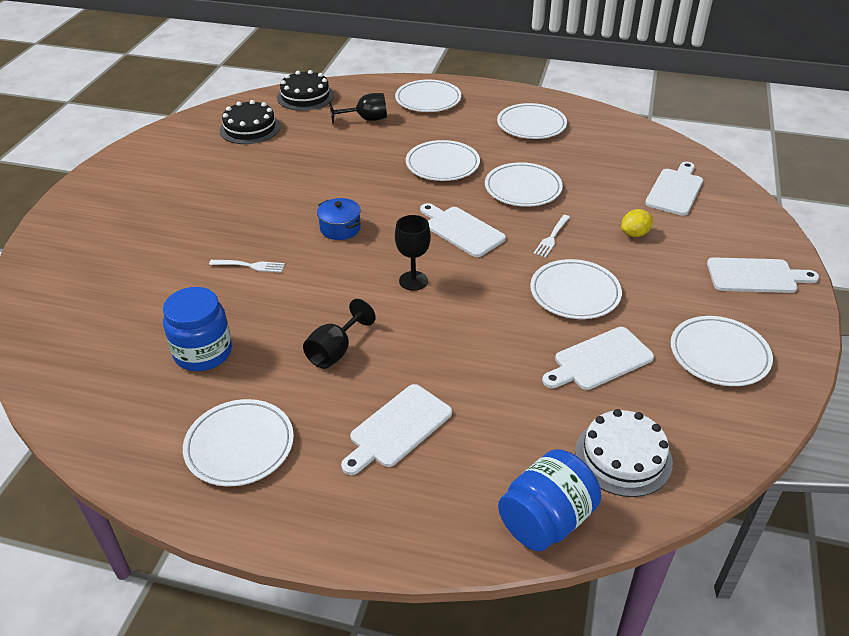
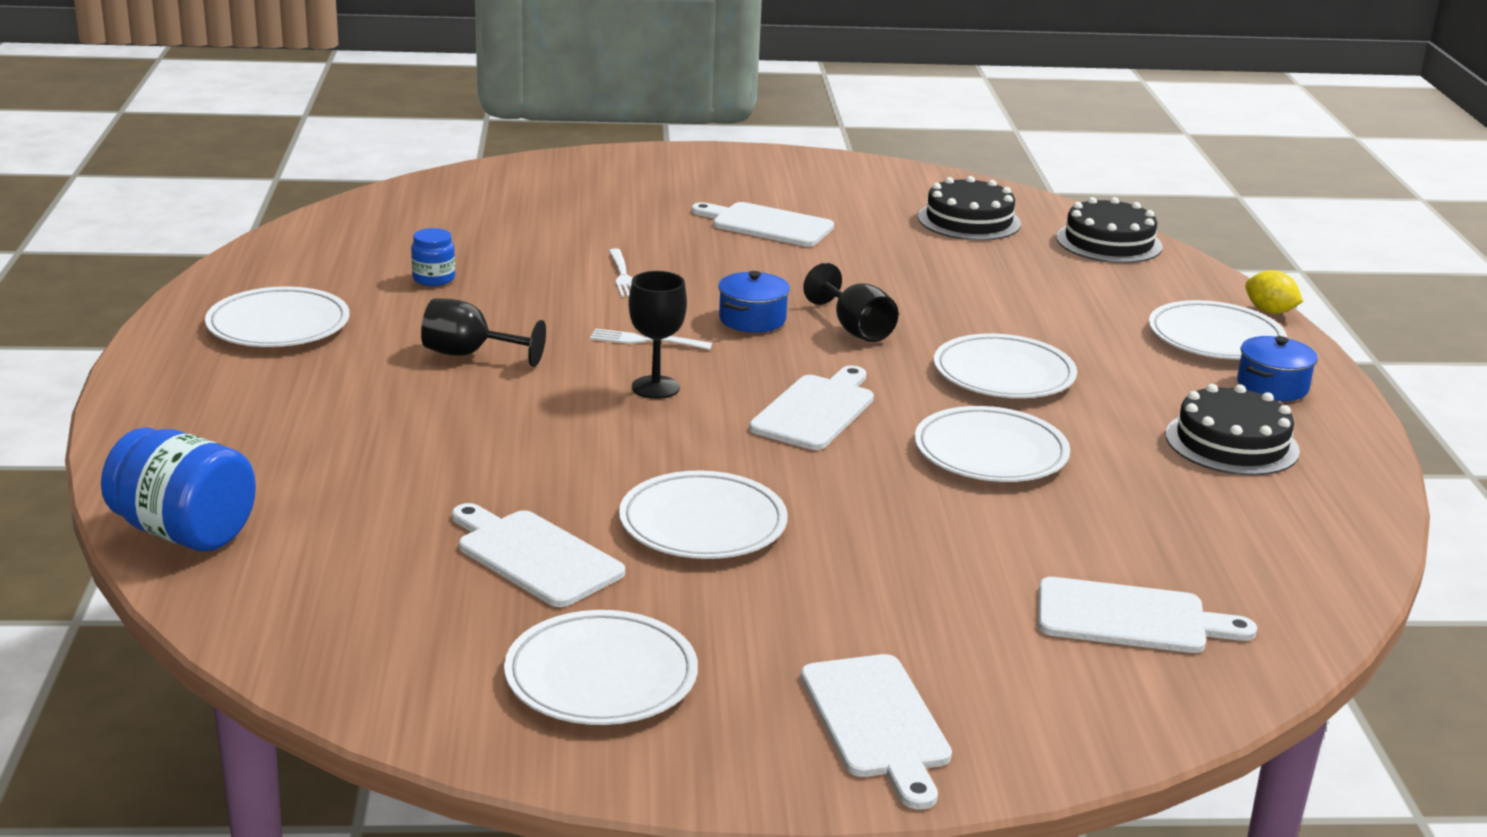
camera: 70 degrees right, 15 degrees down
(203, 352) = (433, 279): blue jar -> blue jar, size x0.53
(366, 119) = (1086, 296): black goblet -> black goblet (855, 329)
(397, 428) = (333, 413): white cutting board -> white cutting board (767, 225)
(482, 100) = (1272, 386): none -> blue pot
(531, 125) = (1231, 443): white plate -> black cake
(552, 237) = (853, 491): white fork -> white fork (645, 340)
(623, 457) = (318, 587): white cake -> none
(634, 234) = (927, 575): yellow lemon -> yellow lemon (1269, 311)

